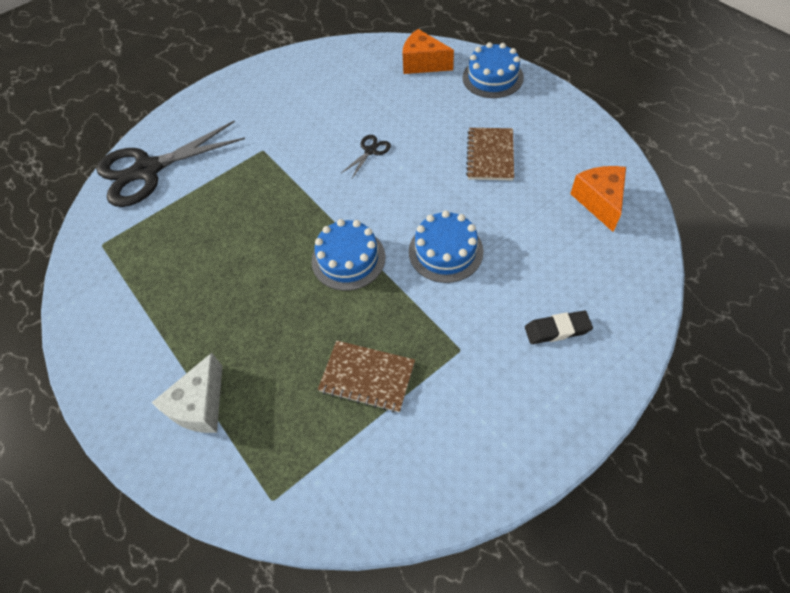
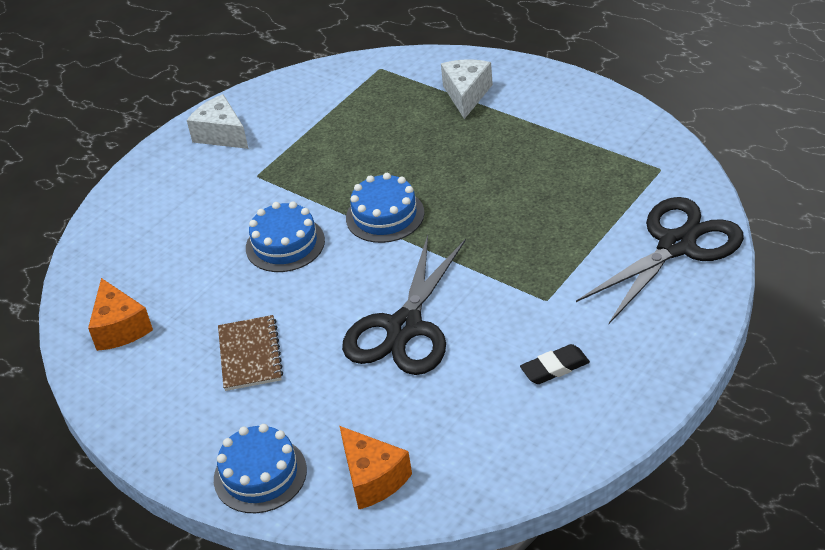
camera: 165 degrees right, 15 degrees down
(367, 377) = (333, 141): brown notebook -> none
(370, 151) = (404, 328): black scissors -> black scissors, size x2.48
(423, 63) = (373, 478): orange cheese -> orange cheese turned 45 degrees clockwise
(494, 434) = (221, 134): none -> white cheese
(557, 329) = (171, 208): black eraser -> black eraser (555, 368)

